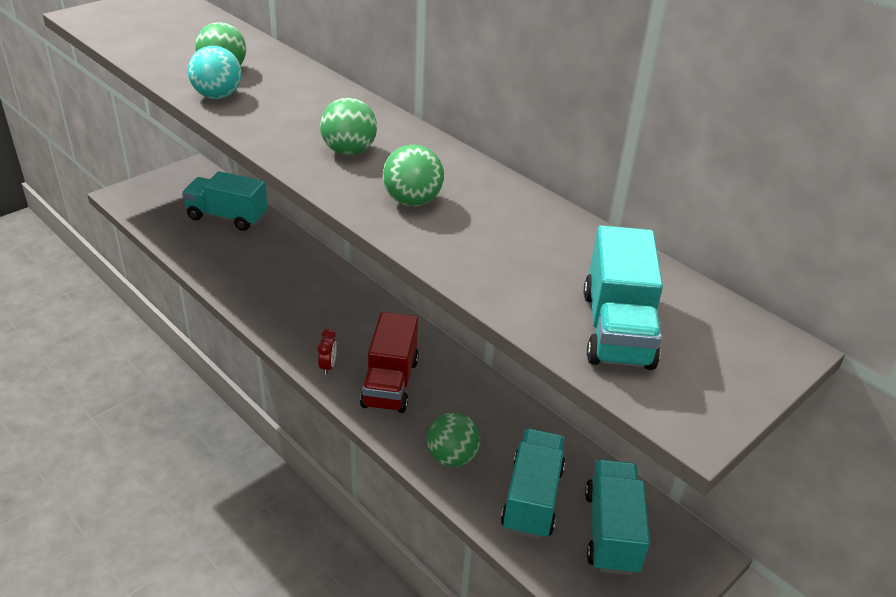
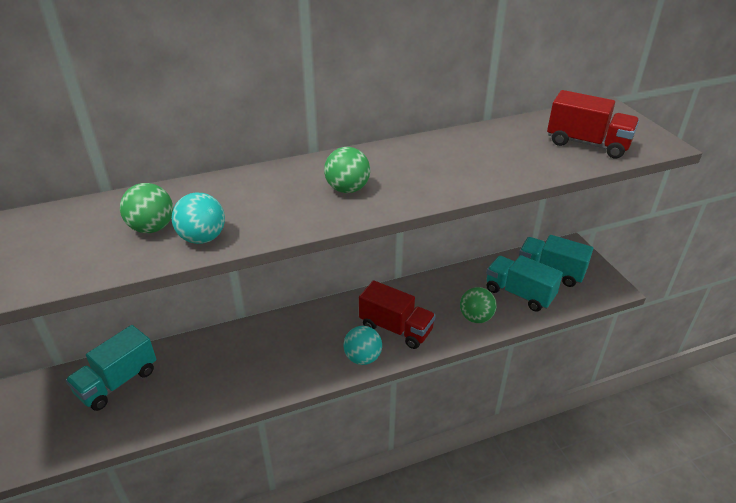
camera: 65 degrees left, 0 degrees up
(328, 366) = (362, 358): red clock -> turquoise ball
(412, 201) = (431, 177): green ball -> none
(617, 329) = (587, 144): turquoise truck -> red truck

